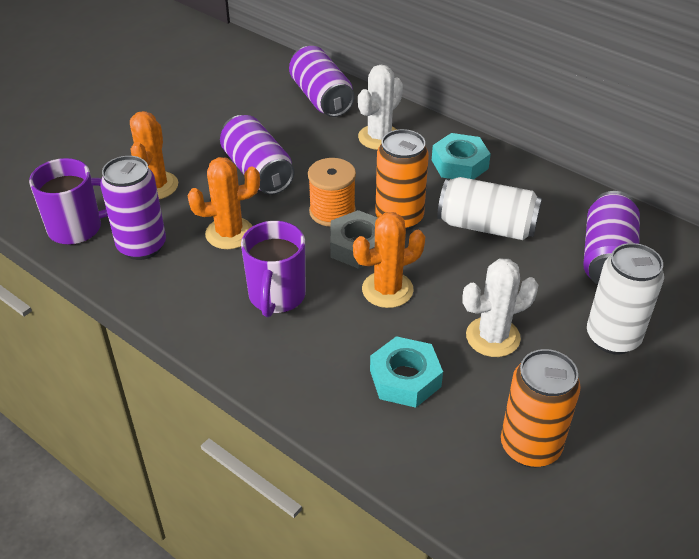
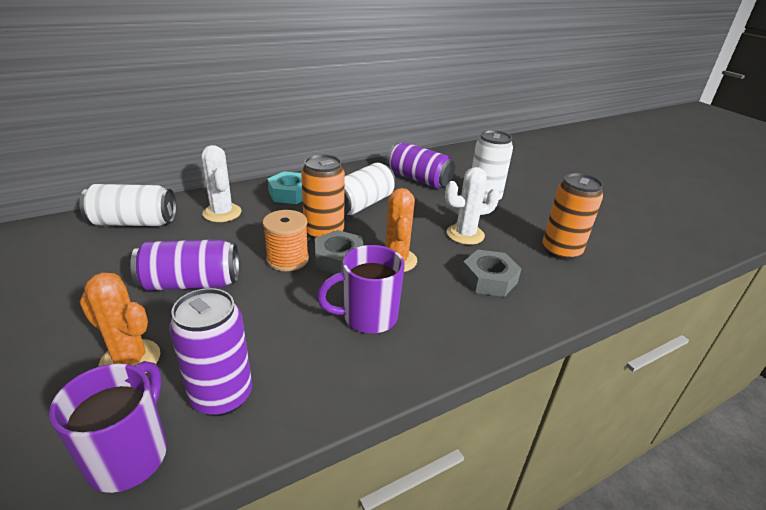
camera: 70 degrees left, 10 degrees down
(229, 233) = (261, 324): orange cactus -> none
(276, 297) = (368, 317): purple mug -> purple mug turned 135 degrees clockwise
(321, 98) = (134, 222): purple can -> white can
(405, 378) = (489, 279): turquoise nut -> grey nut
(493, 337) = (465, 234): white cactus -> white cactus turned 75 degrees clockwise

